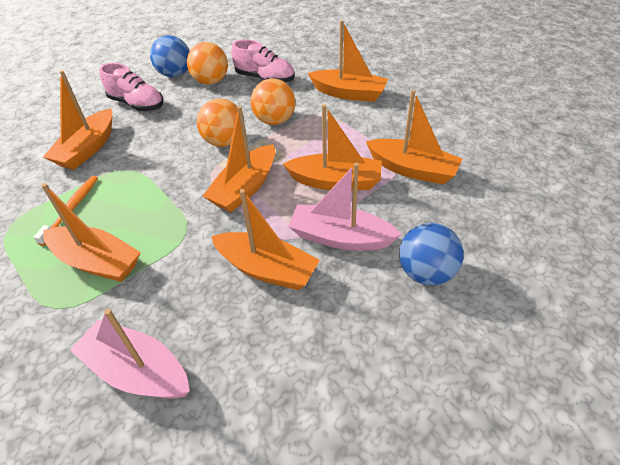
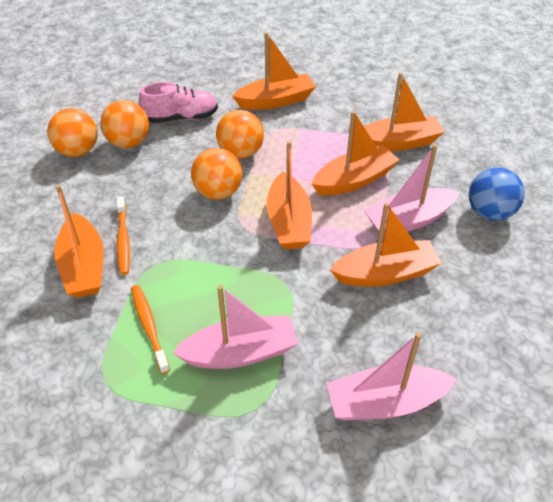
camera: 40 degrees left, 0 degrees up
(97, 262) = (240, 353): orange boat -> pink boat
(129, 143) = (123, 240): none -> orange toothbrush
(137, 104) = (77, 199): pink shoe -> none
(175, 74) = (78, 151): blue ball -> orange ball

